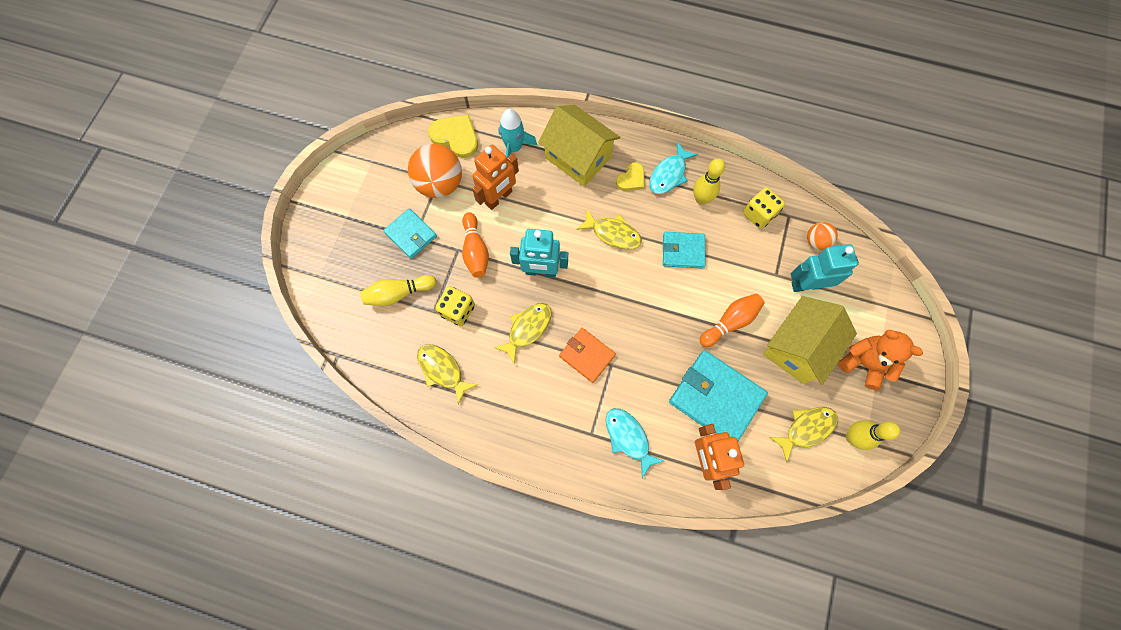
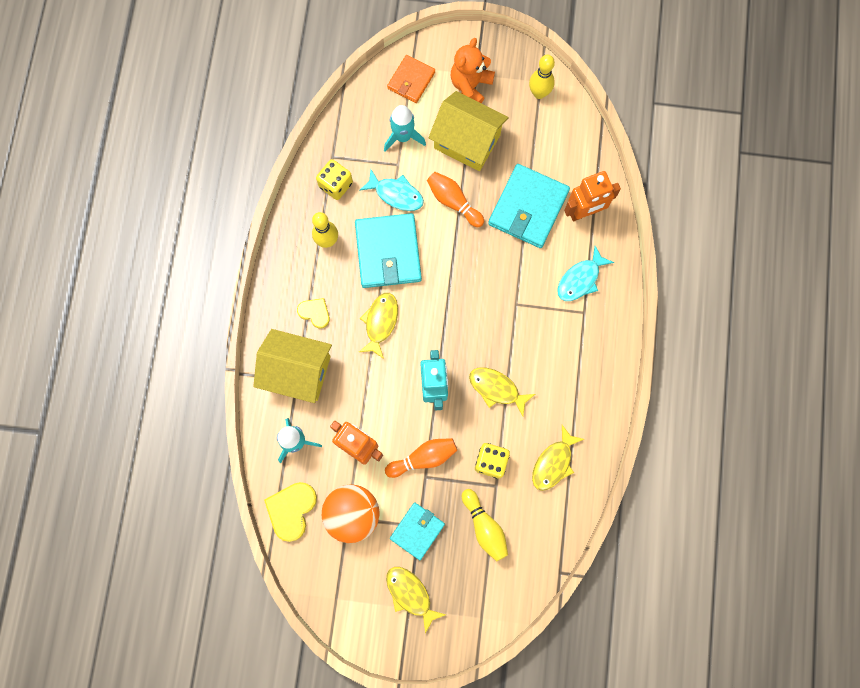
camera: 100 degrees left, 5 degrees up
(578, 157) = (297, 371): yellow house -> yellow house turned 75 degrees clockwise
(587, 355) = (511, 328): orange wallet -> orange wallet (411, 80)
(669, 174) = (304, 276): turquoise fish -> turquoise fish (396, 194)
(683, 251) = (388, 252): turquoise wallet -> turquoise wallet, size x1.68
(806, 284) = (403, 137): turquoise robot -> turquoise rocket
(806, 429) = (540, 130): yellow fish -> yellow fish (410, 594)
(816, 241) = (357, 131): orange ball -> none

